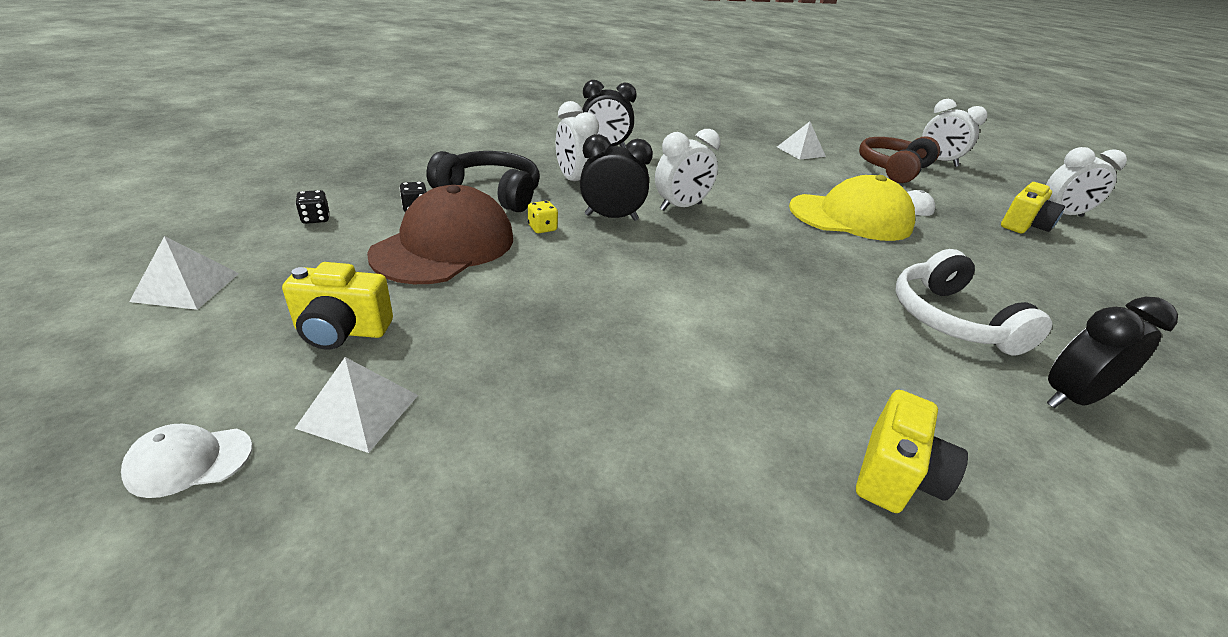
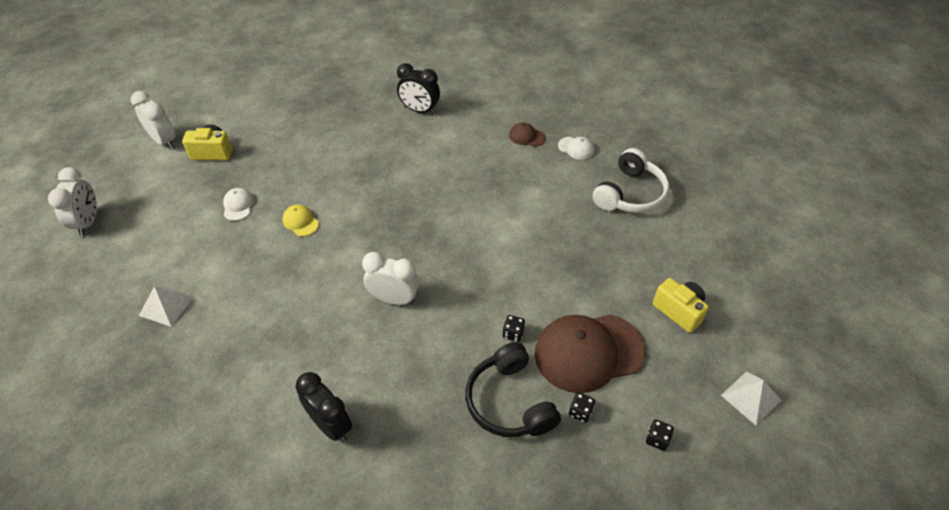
camera: 130 degrees left, 15 degrees up
(189, 461) = (753, 276): white cap -> white cap (576, 148)
(359, 411) = (688, 262): white pyramid -> none
(542, 228) = (513, 333): yellow dice -> black dice
(574, 181) = (428, 380): white clock -> none
(611, 217) = (456, 317): black clock -> none
(850, 217) = (300, 221): yellow cap -> yellow cap, size x0.43
(892, 169) = (150, 238): brown headphones -> none
(895, 476) = (526, 136): yellow camera -> brown cap
(950, 319) = (395, 150): white headphones -> white headphones (630, 194)

